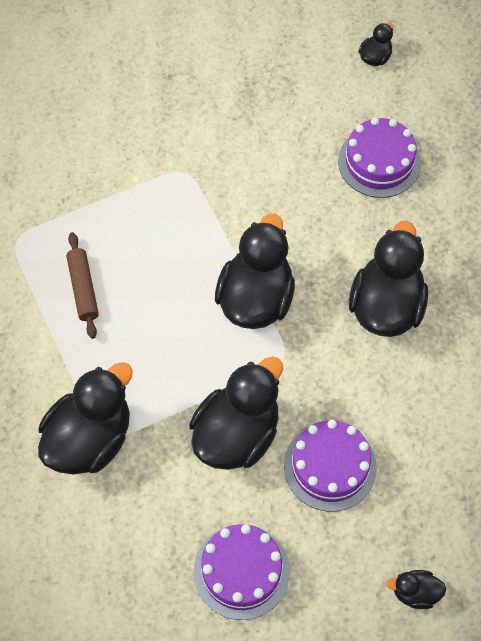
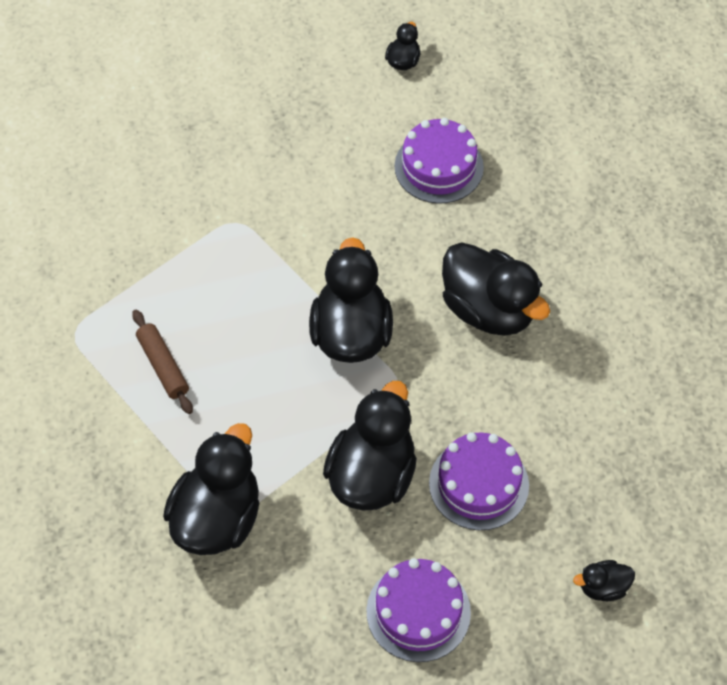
camera: 15 degrees left, 5 degrees down
(386, 306) = (489, 310): black duck -> black duck turned 135 degrees clockwise

